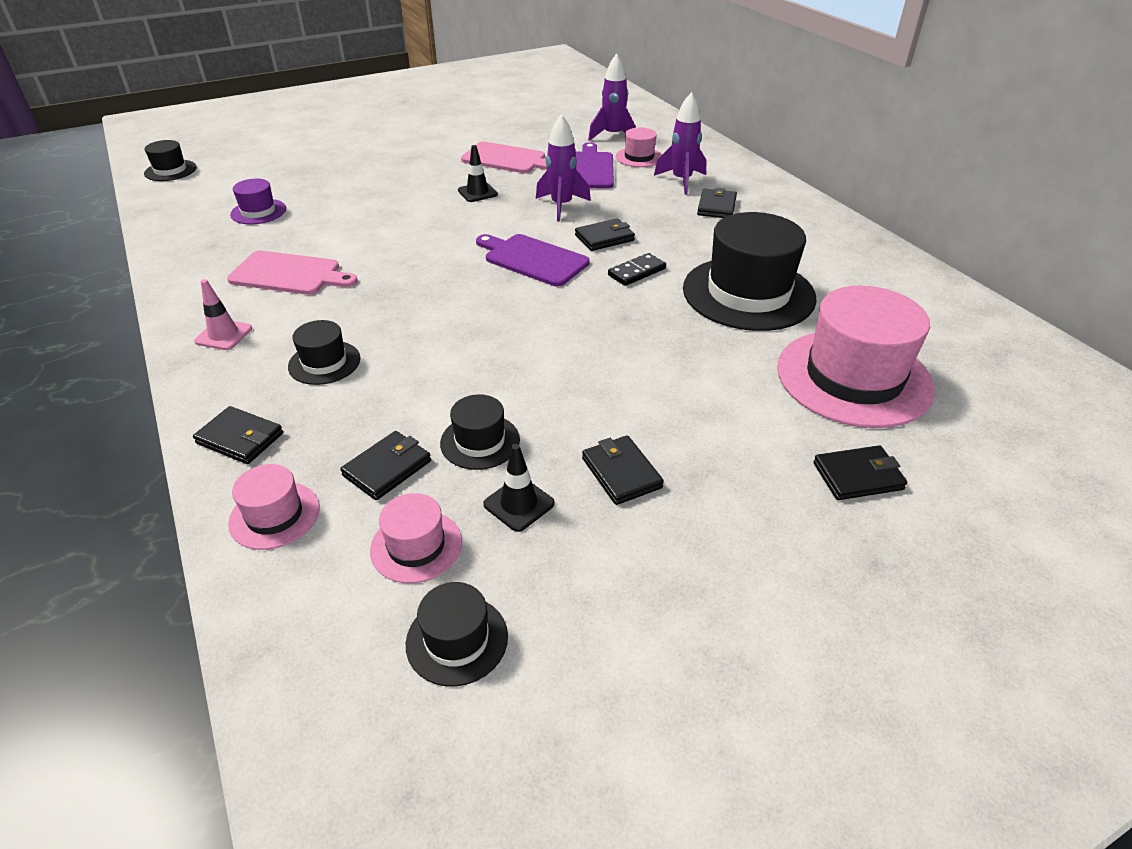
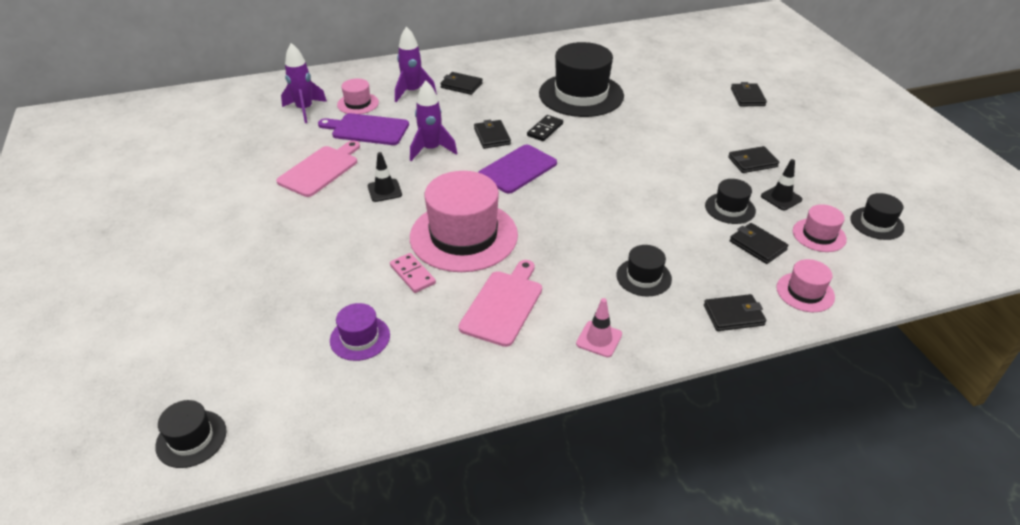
camera: 80 degrees left, 0 degrees up
(240, 438) = (733, 315): black wallet -> black wallet turned 45 degrees clockwise
(341, 223) = (412, 274): none -> pink domino
(636, 272) = (545, 130): black domino -> black domino turned 60 degrees clockwise
(853, 378) = (670, 81): pink hat -> pink hat (463, 236)

